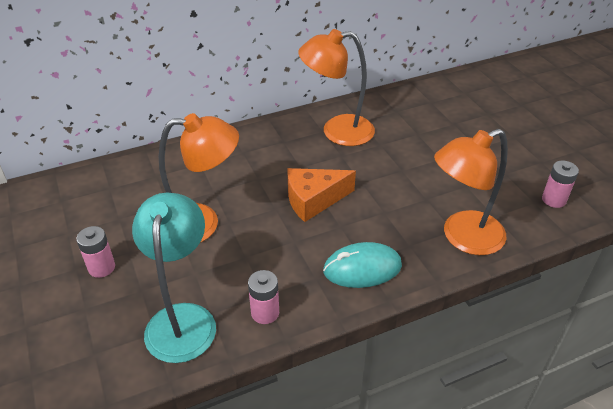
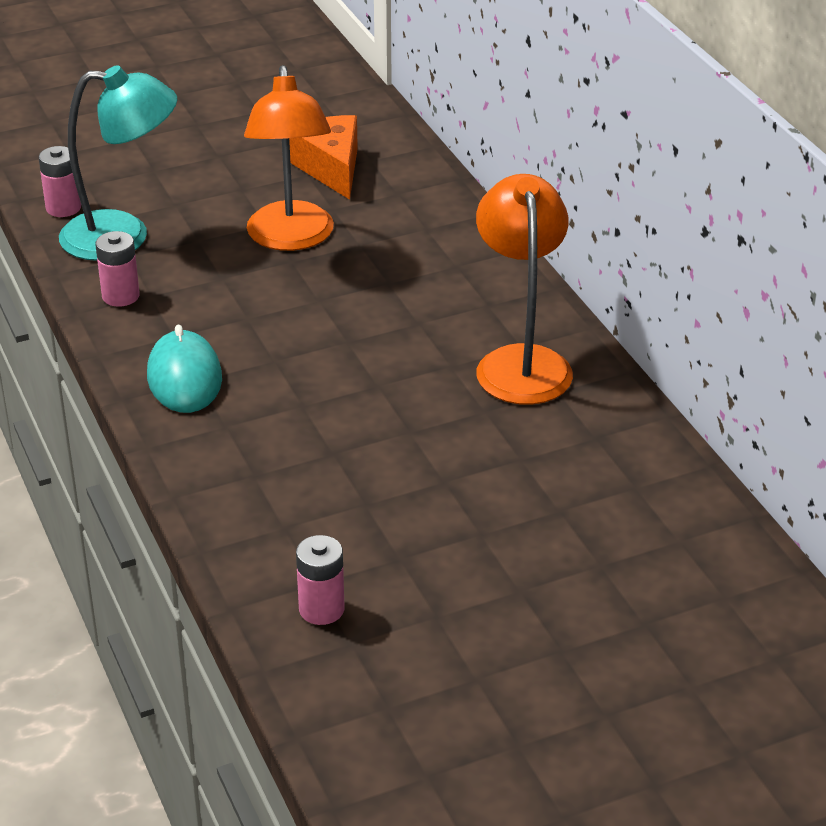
camera: 90 degrees right, 5 degrees down
(101, 267) = (217, 172): pink battery -> pink battery (63, 208)
(313, 200) = (335, 335): orange cheese -> orange cheese (330, 167)
(462, 237) = (236, 483): orange lamp -> none

